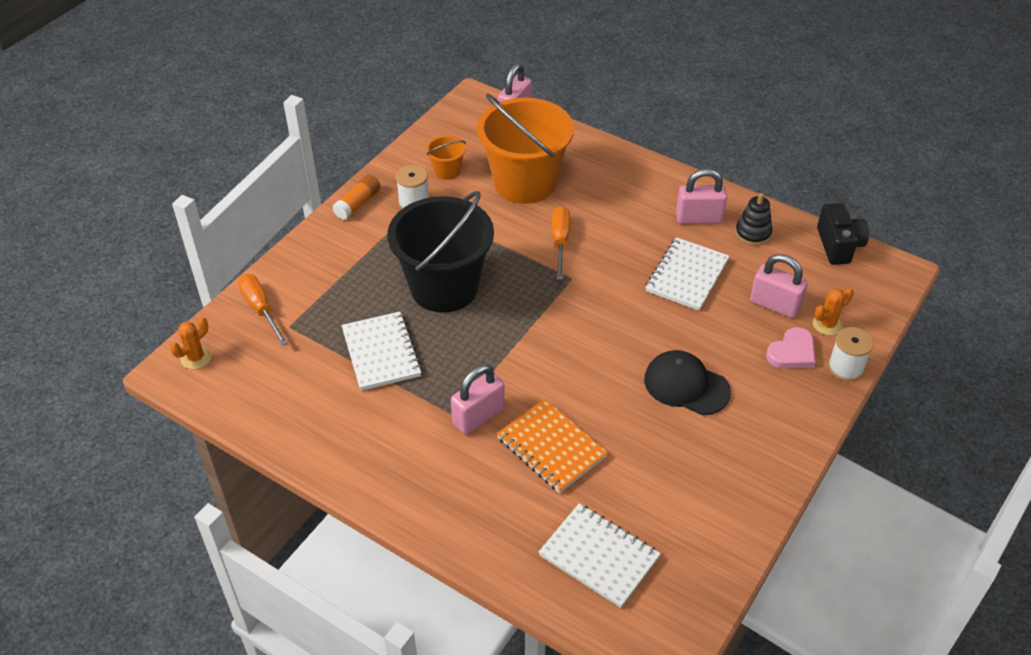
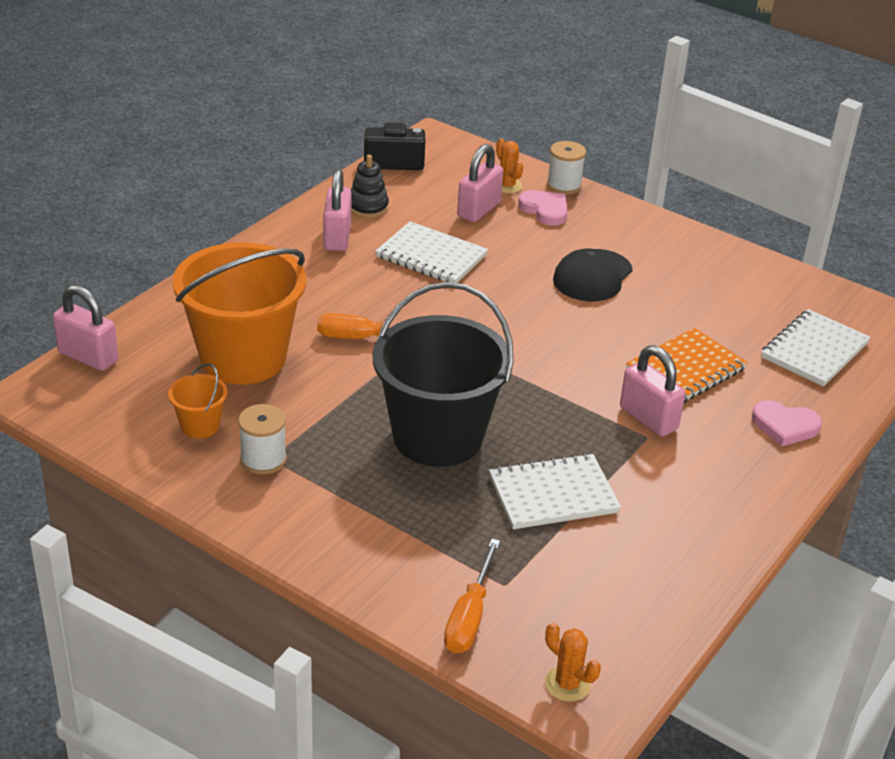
camera: 90 degrees left, 10 degrees down
(260, 309) = (469, 616): orange screwdriver -> orange screwdriver turned 45 degrees counterclockwise
(357, 203) = (253, 516): orange glue stick -> none
(477, 516) = (785, 426): none -> pink heart

